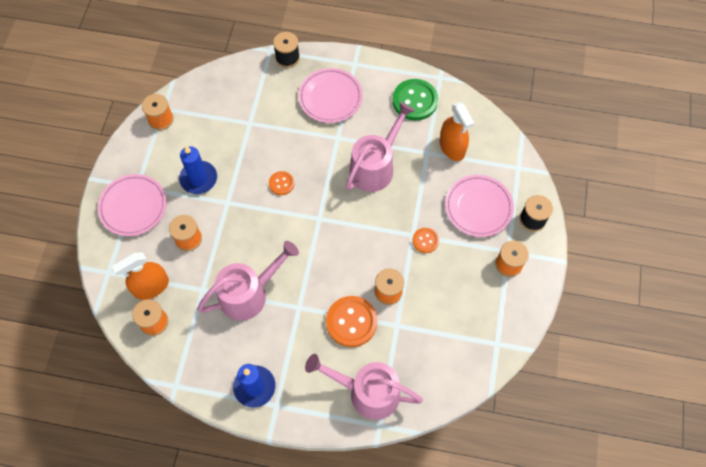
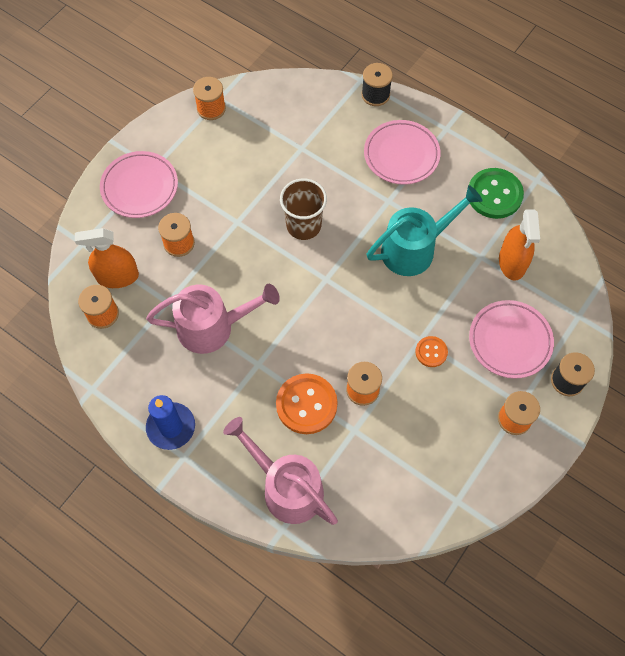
camera: 25 degrees right, 0 degrees up
(198, 179) = (220, 185): blue candle -> none
(281, 183) = (303, 225): orange button -> brown cup
(375, 166) = (415, 248): pink watering can -> turquoise watering can

